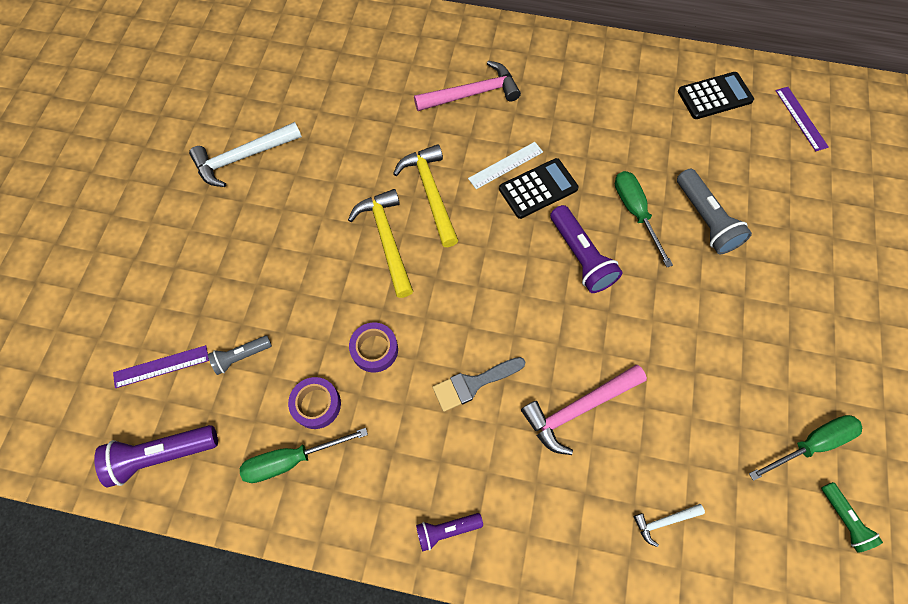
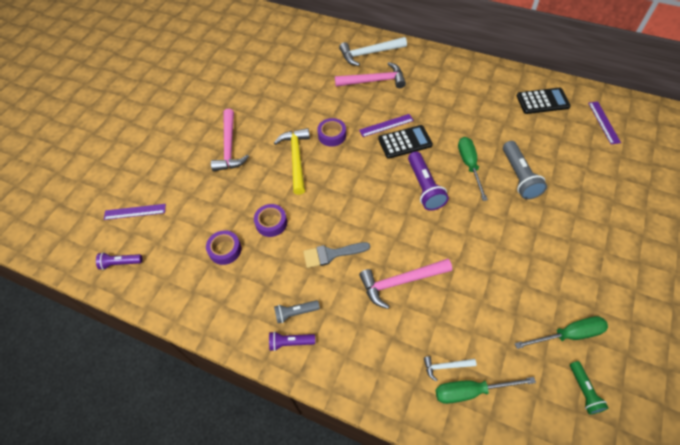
camera: 15 degrees right, 10 degrees down
(162, 454) = (120, 263): purple flashlight -> purple flashlight, size x0.59
(241, 356) = (185, 213): grey flashlight -> grey flashlight (295, 313)
(243, 158) = (218, 100): white hammer -> white hammer (369, 54)
(281, 235) = (229, 147): none -> pink hammer
(292, 459) = (200, 280): green screwdriver -> green screwdriver (471, 391)
(430, 193) = (332, 135): yellow hammer -> purple tape
(505, 165) = (386, 125): white ruler -> purple ruler

